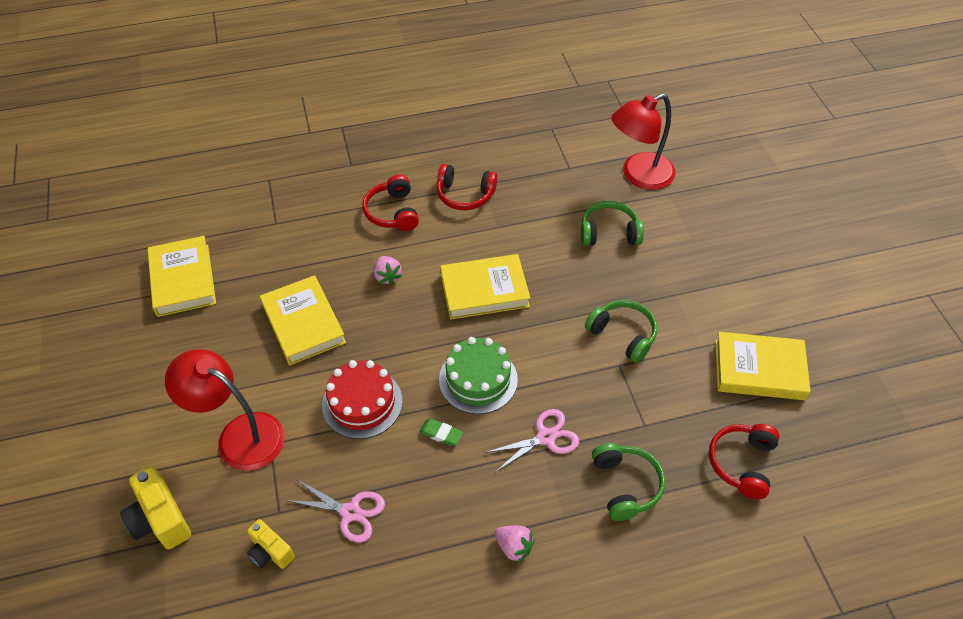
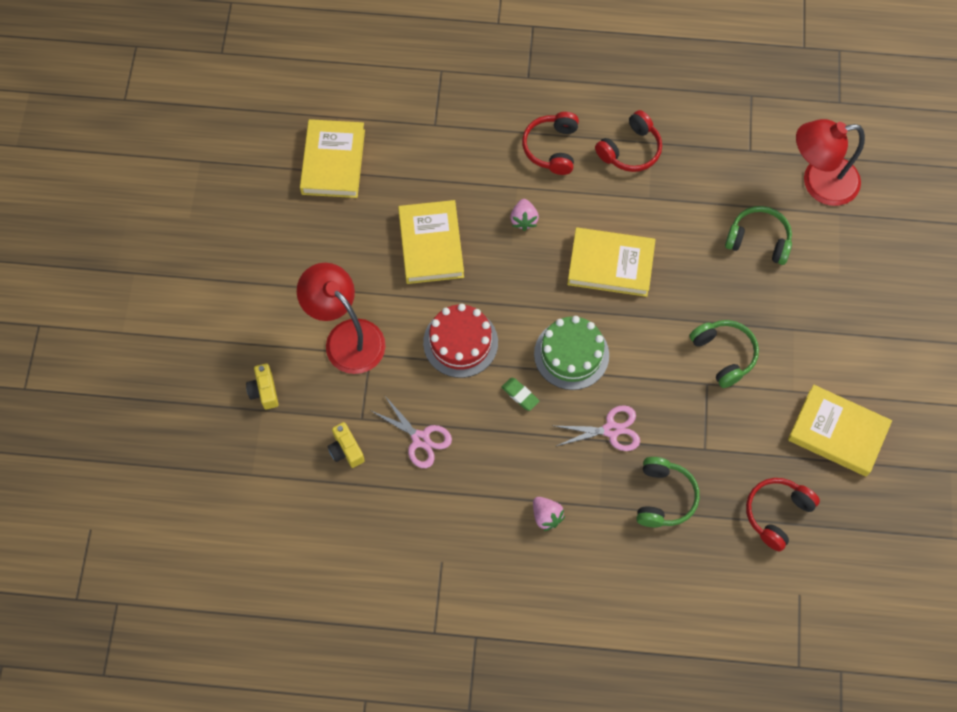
camera: 20 degrees right, 15 degrees up
(160, 519) = (264, 391): yellow camera -> yellow camera, size x0.64
(465, 195) = (630, 150): red headphones -> red headphones turned 75 degrees counterclockwise

